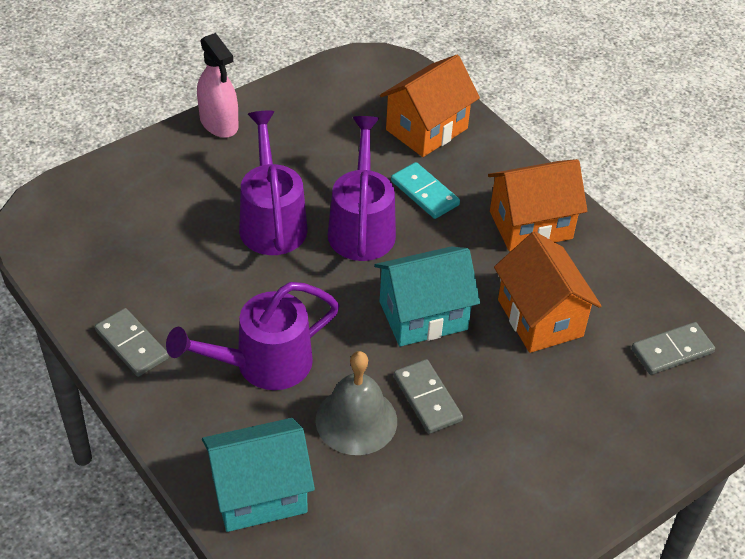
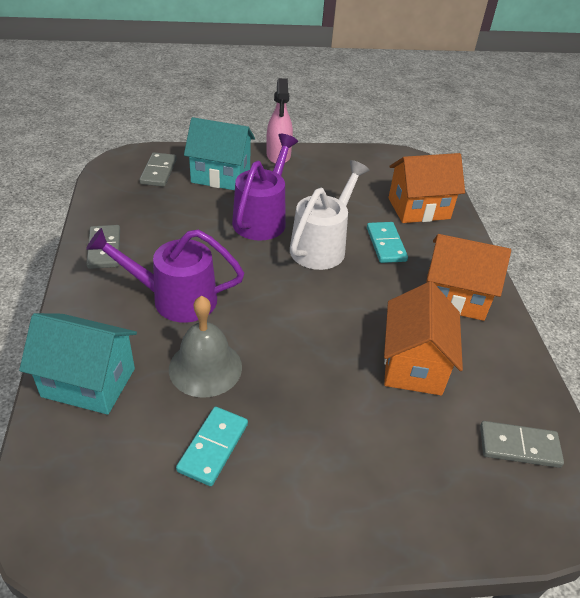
camera: 30 degrees right, 5 degrees down
(362, 225) = (322, 245): purple watering can -> white watering can
(423, 315) = (319, 320): turquoise house -> turquoise house (221, 176)
(426, 489) = (213, 447): none -> turquoise domino
(427, 398) = (273, 379): grey domino -> grey domino (159, 172)

